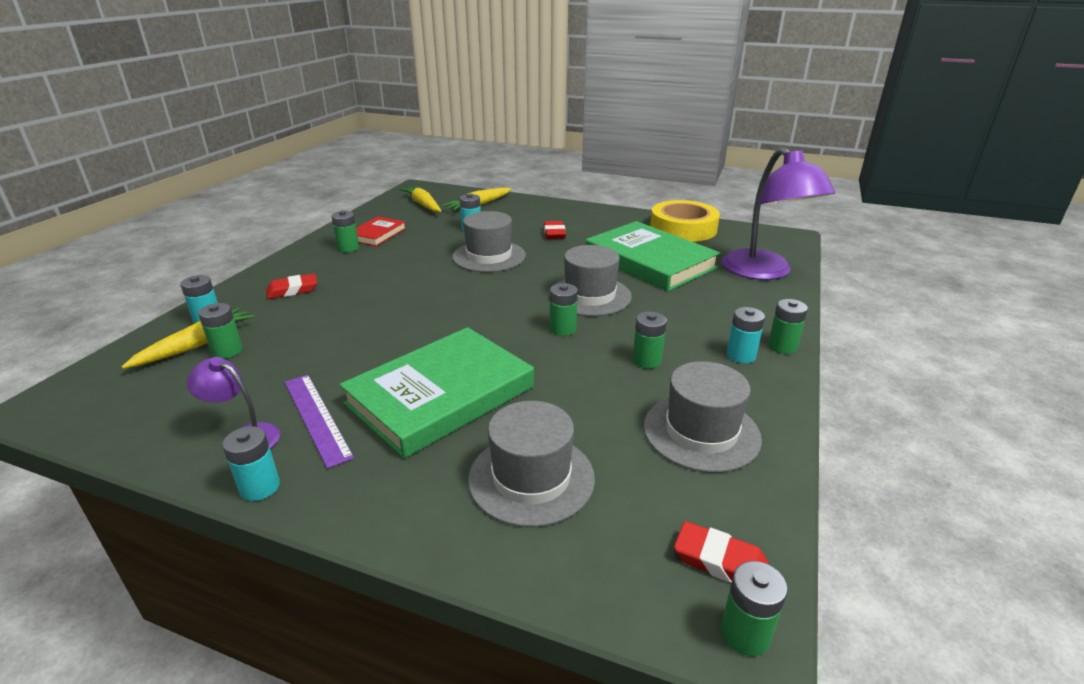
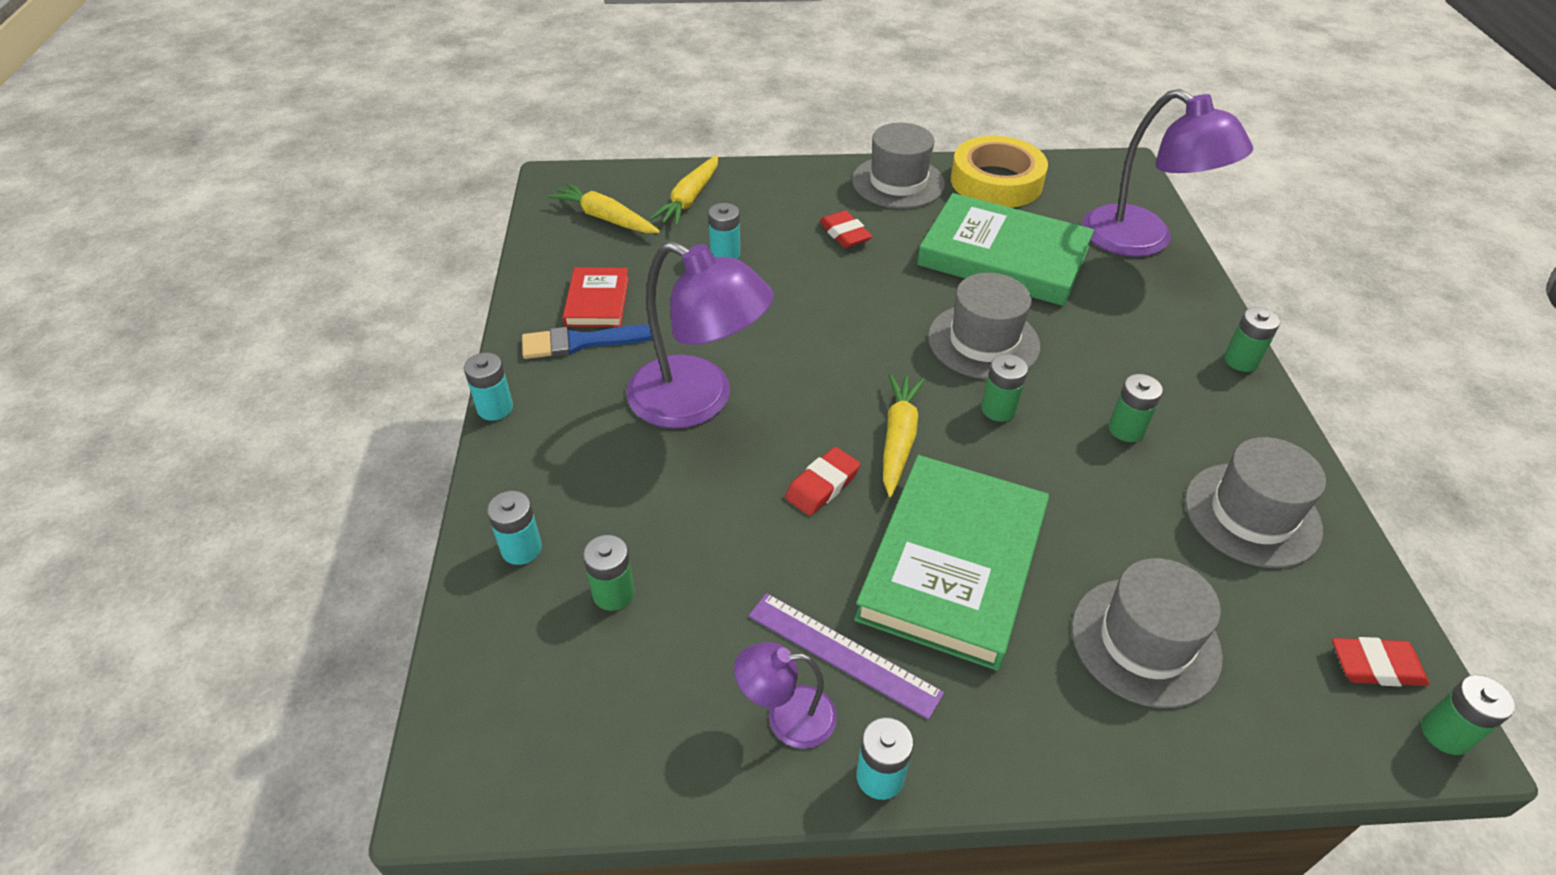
camera: 25 degrees left, 15 degrees up
(196, 345) = (557, 599): yellow carrot -> yellow carrot (898, 439)
(292, 290) = (586, 452): red eraser -> red eraser (822, 485)
(348, 248) = (582, 342): green battery -> blue brush
(379, 284) = (698, 401): none -> purple lamp
(489, 256) = (798, 304): grey hat -> grey hat (898, 182)
(741, 355) = (1211, 388): turquoise battery -> turquoise battery (495, 408)

